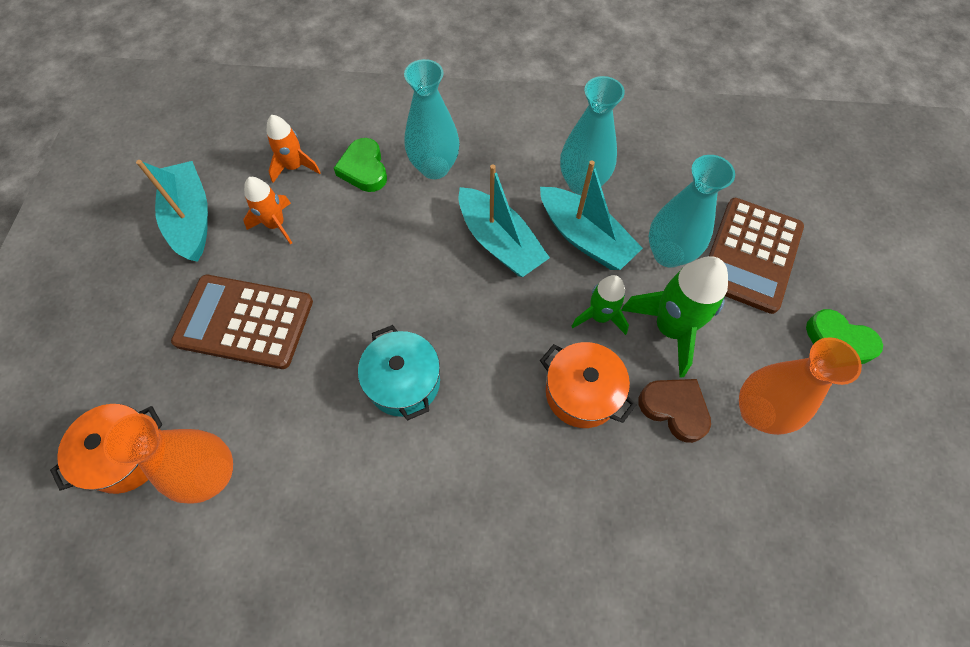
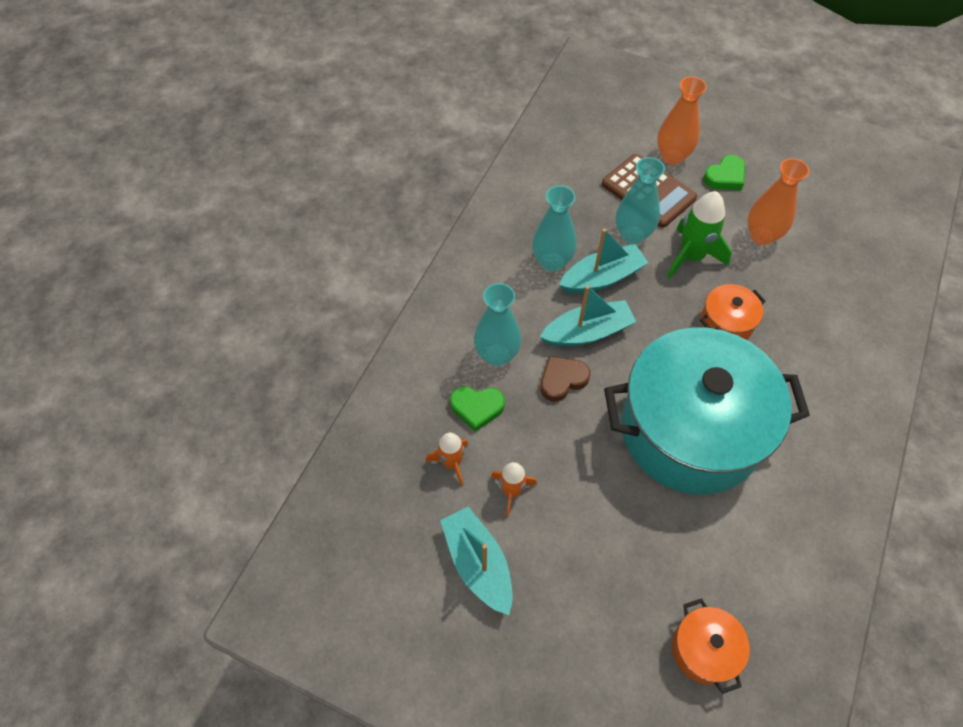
camera: 70 degrees left, 5 degrees down
(191, 219) = (478, 564): turquoise boat -> turquoise boat turned 60 degrees clockwise
(213, 475) = (735, 583): orange vase -> orange vase (672, 156)
(244, 322) = (604, 536): brown calculator -> none
(404, 382) = (690, 430): turquoise pot -> turquoise pot, size x2.46
(599, 316) = (670, 292): green rocket -> none
(674, 409) = (750, 277): brown heart -> brown heart (562, 380)

